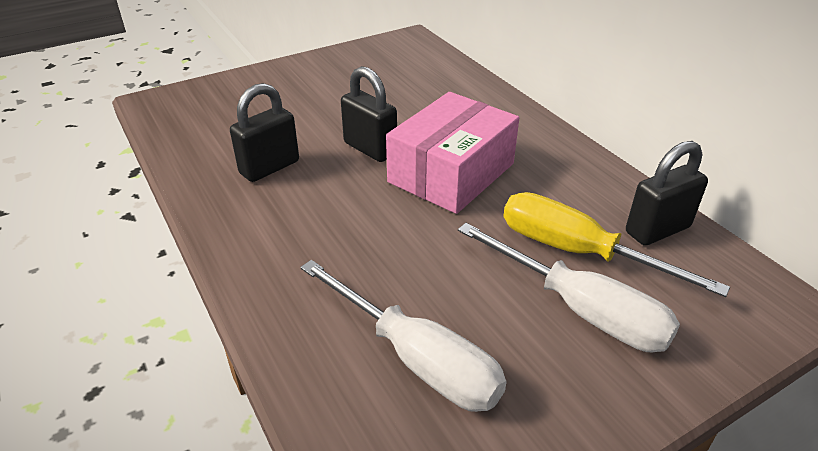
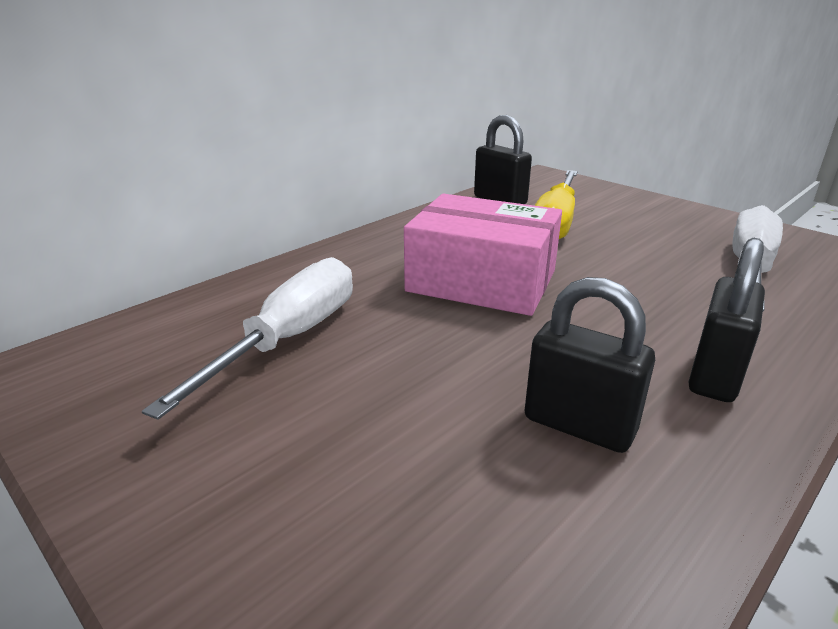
camera: 105 degrees left, 10 degrees down
(370, 149) = (464, 341): black padlock -> black padlock (714, 375)
(581, 309) = (619, 221): white screwdriver -> white screwdriver (289, 339)

